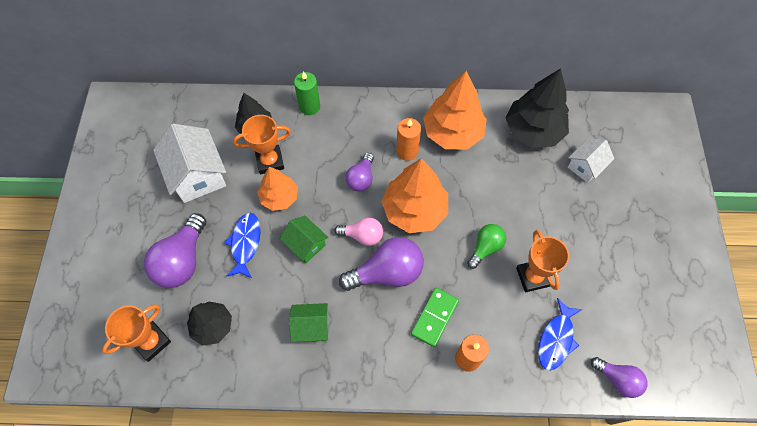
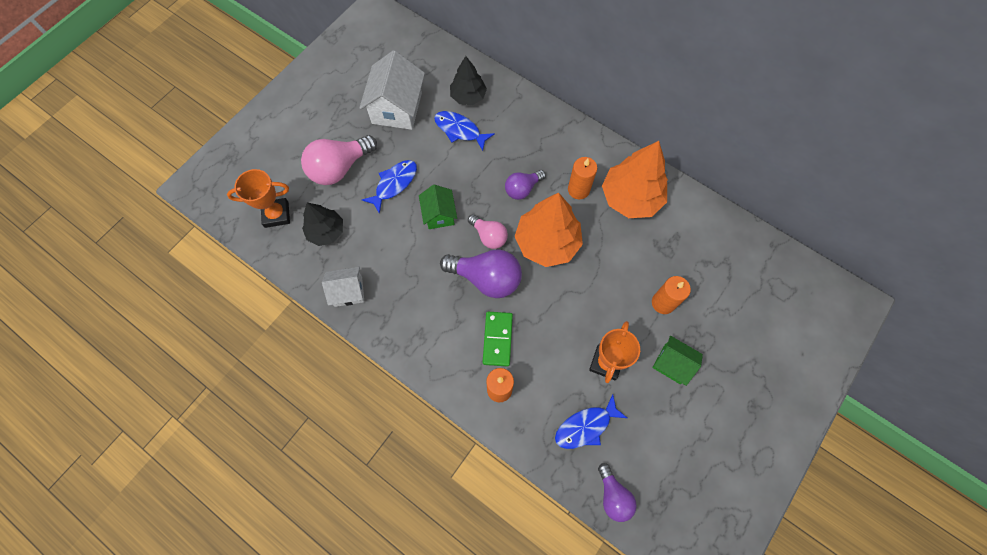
camera: 35 degrees right, 5 degrees up
(182, 261) = (339, 168): purple light bulb -> pink light bulb
(270, 161) = (460, 130): orange trophy -> blue fish
(279, 197) = (446, 164): orange tree -> none
(309, 106) = (524, 103): green candle -> none
(311, 327) = (397, 281): green house -> green house (672, 364)
(434, 317) = (497, 339): green domino -> green domino turned 60 degrees counterclockwise
(485, 248) = (583, 312): green light bulb -> none
(533, 130) = (706, 240): black tree -> none
(539, 200) = (663, 303): none -> orange candle
(585, 166) = (731, 301): white house -> white house (348, 291)

